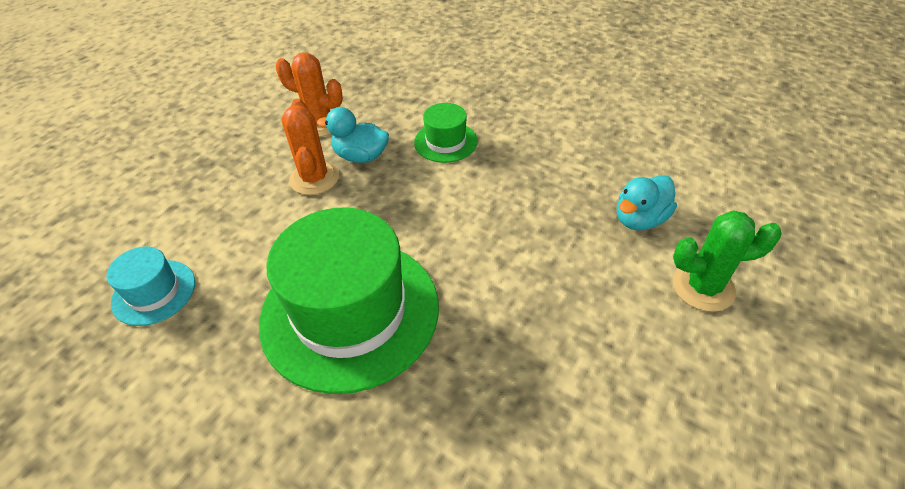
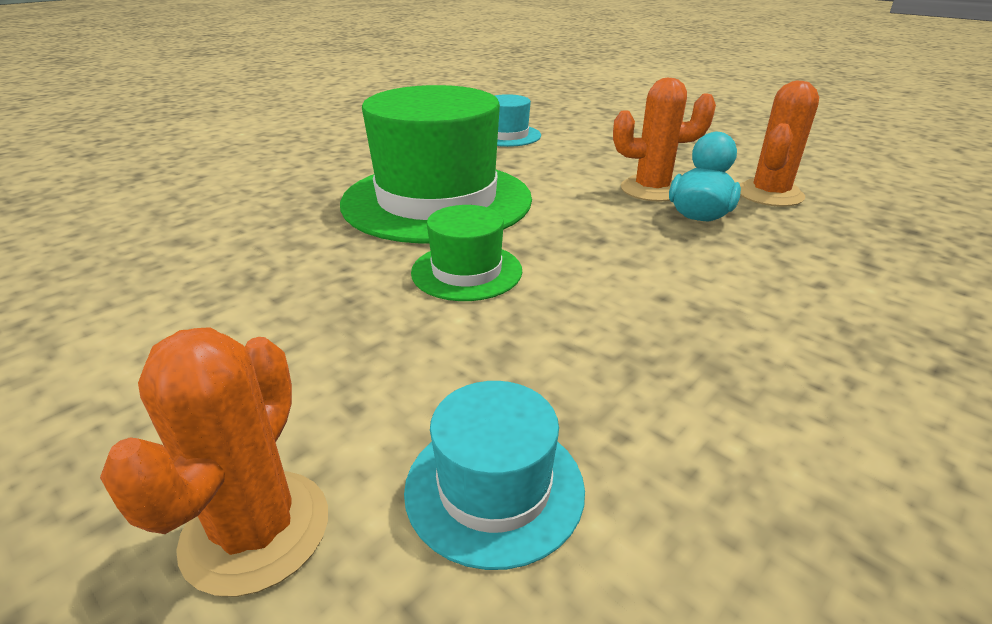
camera: 100 degrees right, 15 degrees down
(445, 142) = (748, 280): green hat -> green hat (466, 271)
(639, 219) = (494, 488): turquoise duck -> turquoise hat
(703, 287) = (256, 530): green cactus -> orange cactus

